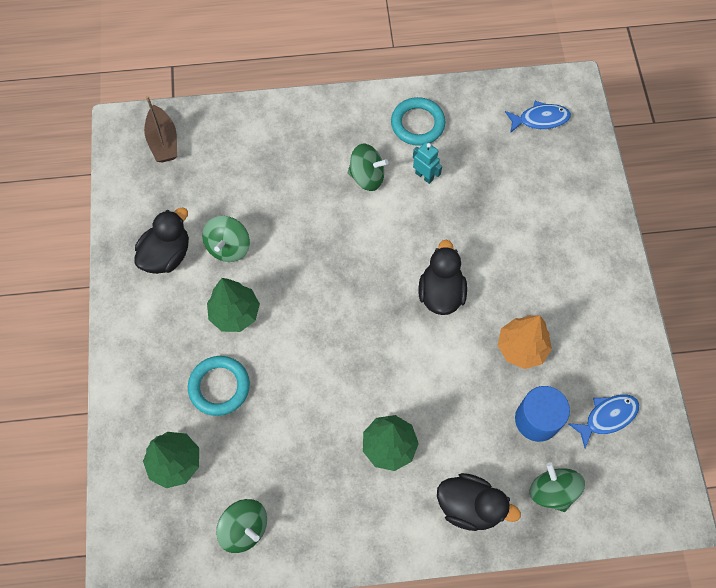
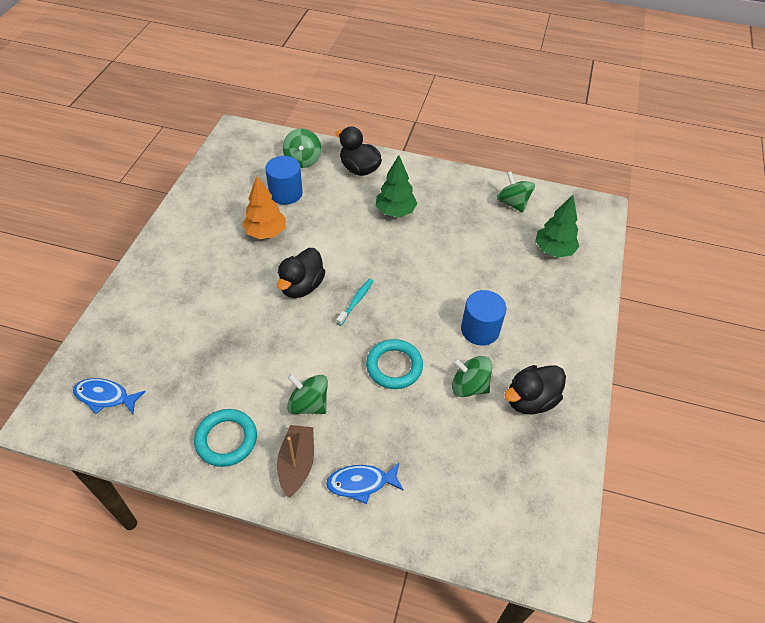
camera: 160 degrees left, 15 degrees down
(163, 141) = (509, 528): brown boat -> brown boat (297, 464)
(219, 387) = (508, 284): turquoise ring -> turquoise ring (394, 366)
(228, 247) = (469, 386): green spinning top -> green spinning top turned 105 degrees counterclockwise
(235, 313) = (480, 330): green tree -> blue cylinder
(375, 297) = (356, 301): none -> turquoise toothbrush
(424, 176) = (254, 384): turquoise robot -> none
(607, 417) = (238, 180): blue fish -> blue fish (361, 483)

